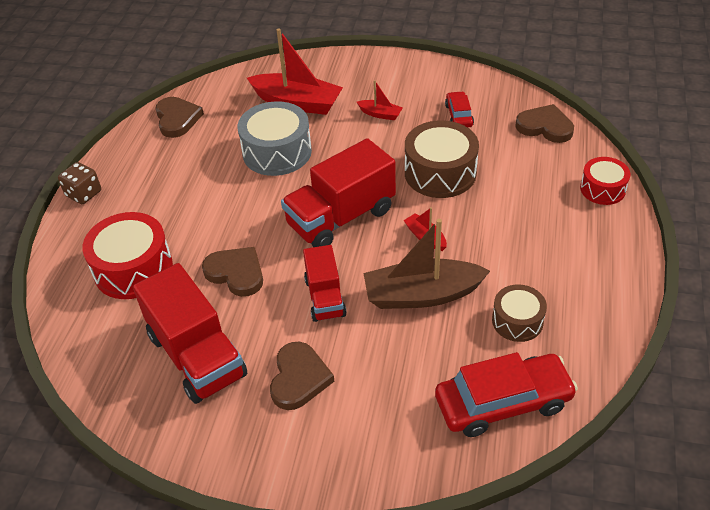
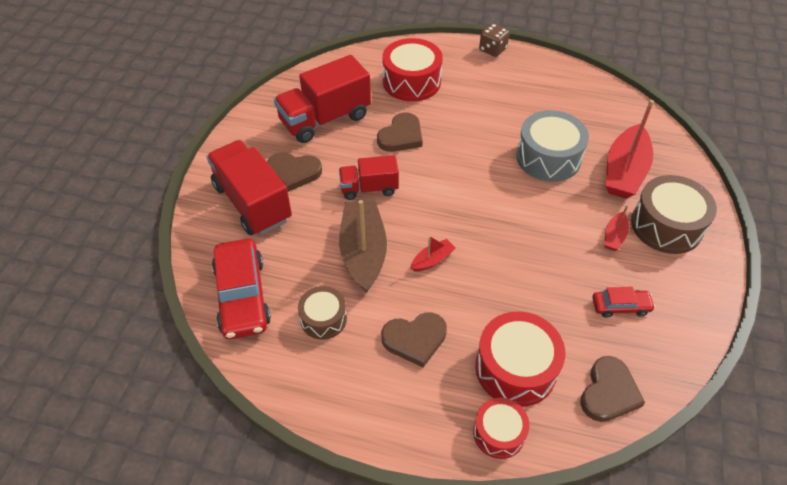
camera: 90 degrees right, 5 degrees up
(177, 119) = (589, 92): brown heart -> brown heart (415, 339)
(341, 218) = (460, 200): red truck -> red truck (252, 203)
(440, 173) = (523, 280): brown drum -> brown drum (666, 225)
(537, 178) = (515, 368): none -> red drum

